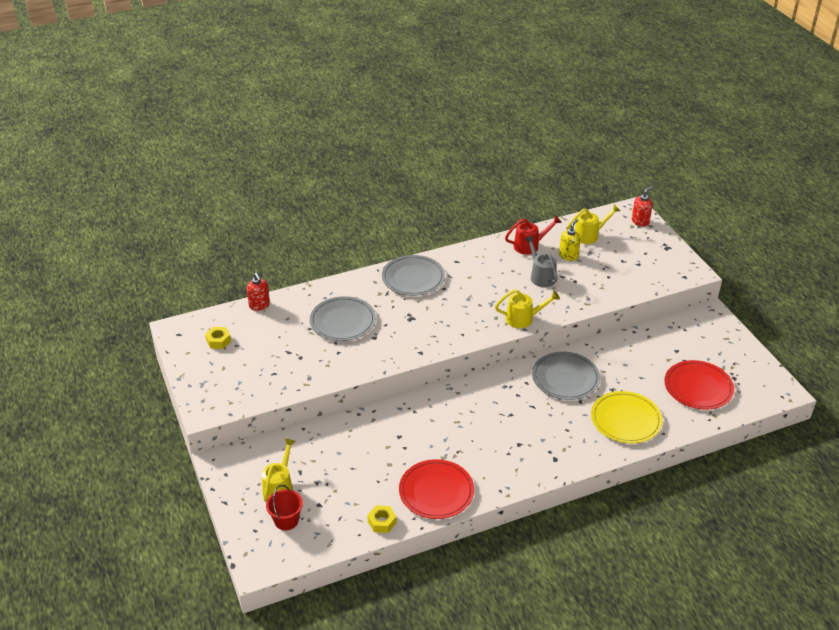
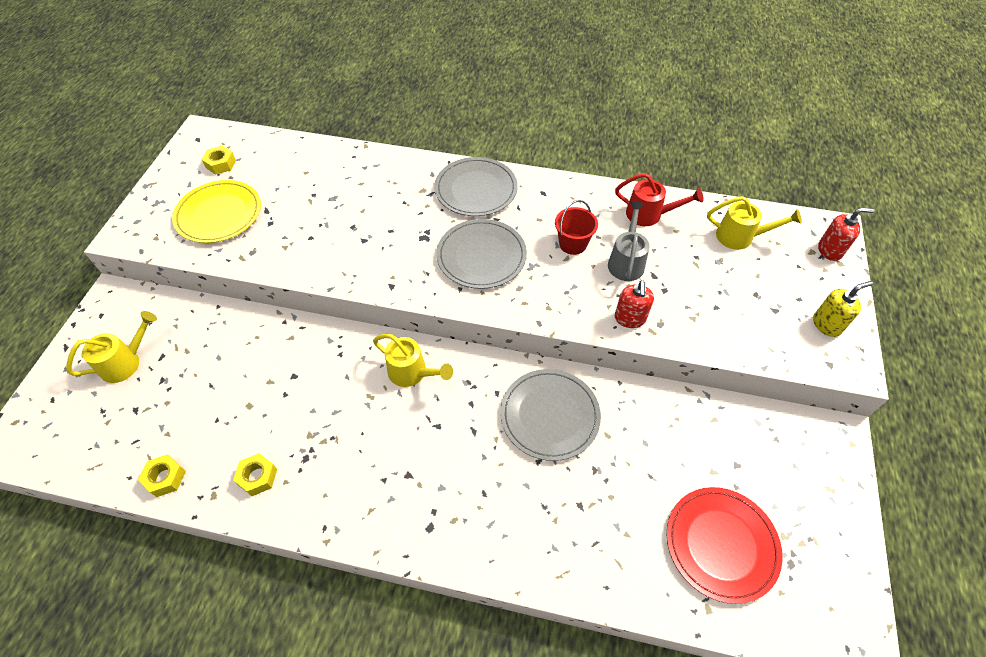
camera: 35 degrees right, 15 degrees up
(259, 305) = (296, 145): red soap dispenser -> red soap dispenser (629, 319)
(286, 520) = (88, 408): red bucket -> red bucket (573, 244)
(343, 321) = (353, 203): grey plate -> grey plate (481, 256)
(436, 491) = (257, 477): red plate -> yellow nut
(524, 319) = (551, 308): yellow watering can -> yellow watering can (412, 373)
(568, 256) = (687, 251): yellow soap dispenser -> yellow soap dispenser (827, 324)
(626, 419) = (573, 529): yellow plate -> yellow plate (219, 214)

